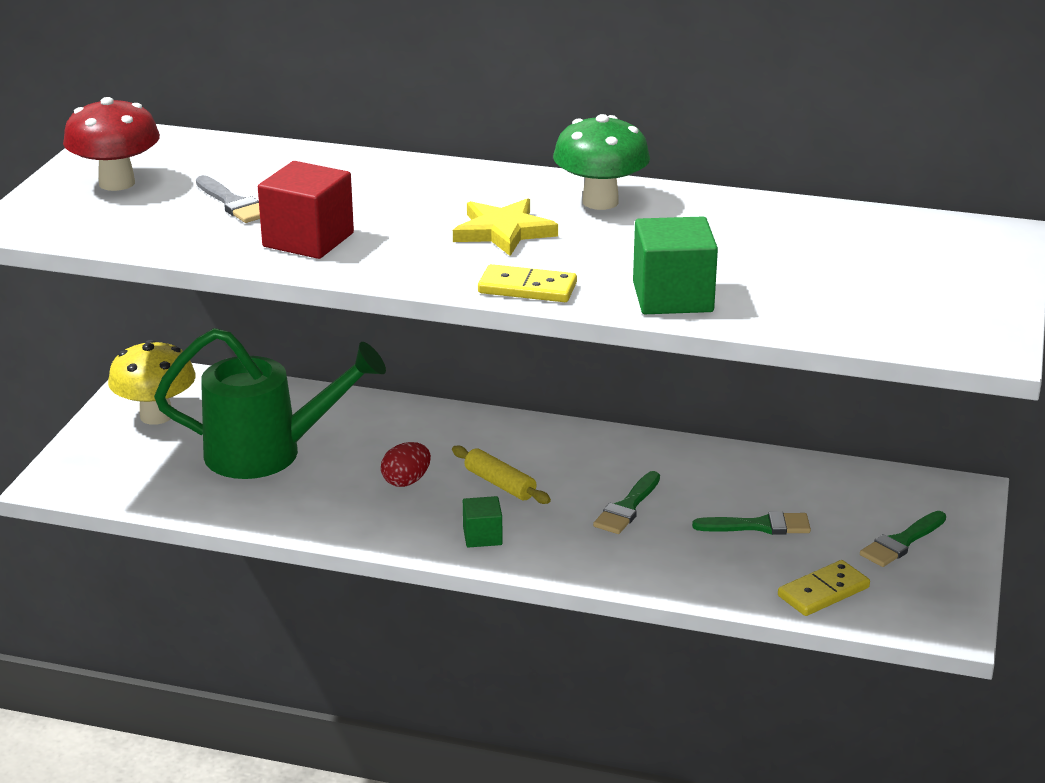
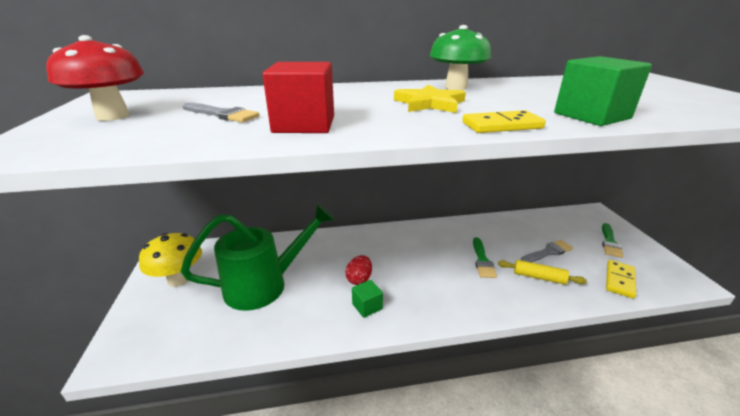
camera: 25 degrees left, 0 degrees up
(482, 536) = (431, 303): green cube -> green cube (367, 306)
(500, 484) = (409, 266): yellow rolling pin -> yellow rolling pin (539, 277)
(759, 526) = (548, 252): green brush -> grey brush

